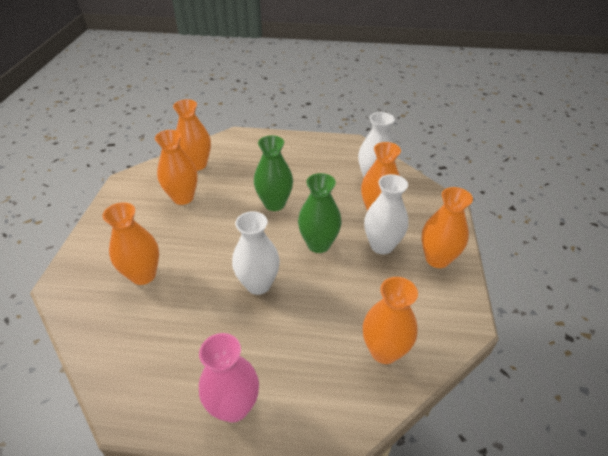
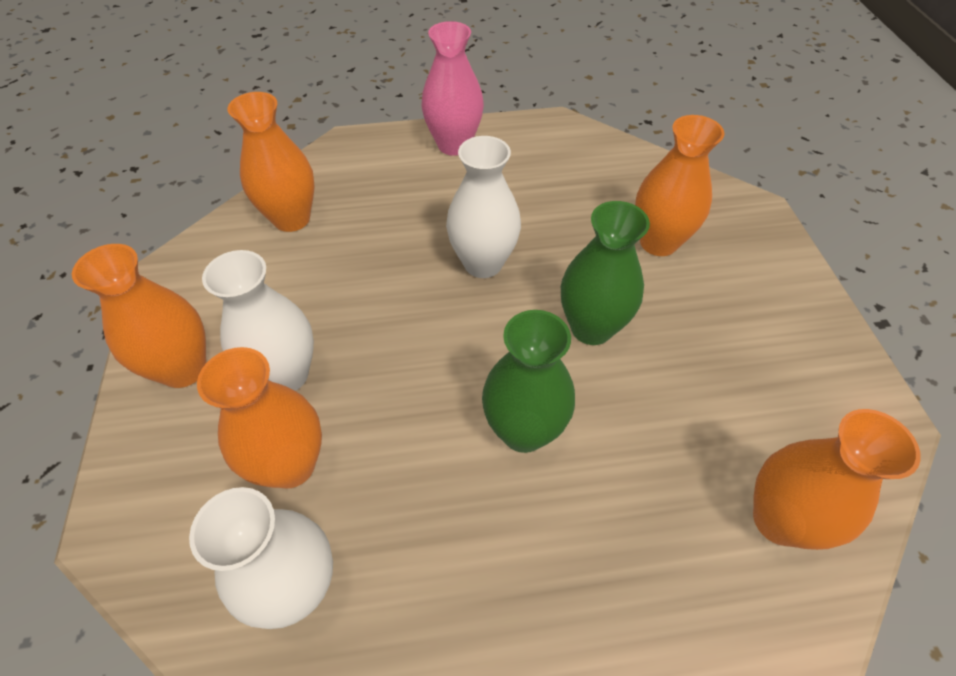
camera: 165 degrees right, 10 degrees up
(183, 198) = (723, 401): orange vase -> none
(318, 244) = (405, 352): green vase -> green vase (591, 328)

